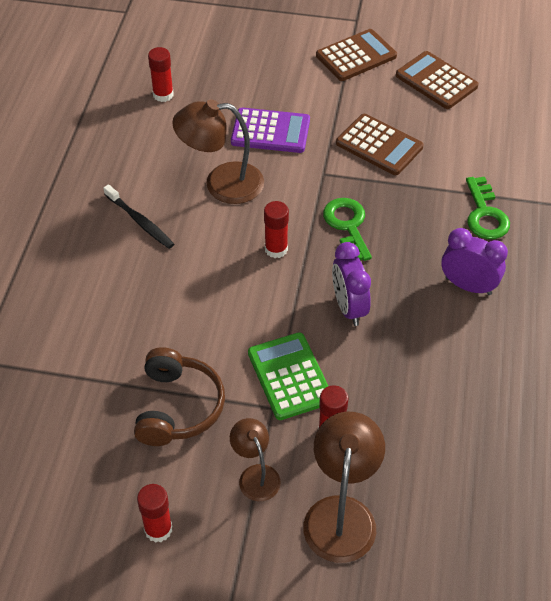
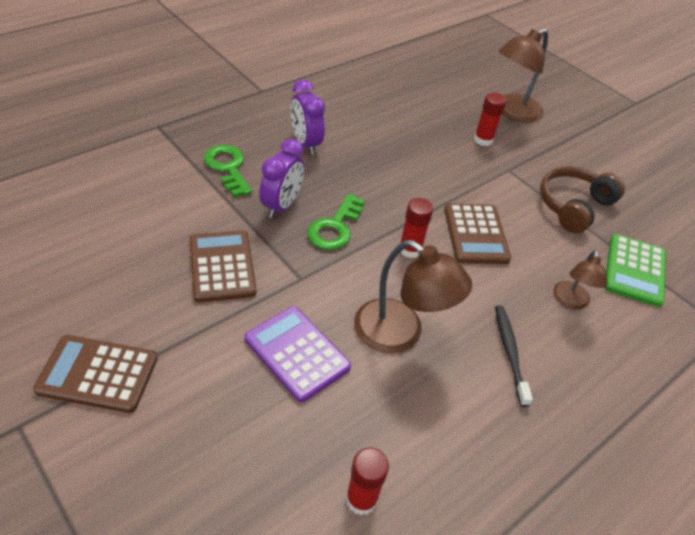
camera: 145 degrees left, 5 degrees down
(158, 529) = (626, 164): red glue stick -> none
(255, 475) = (548, 150): brown lamp -> brown lamp (570, 301)
(289, 376) = (482, 176): green calculator -> green calculator (634, 270)
(348, 307) = (400, 182): purple clock -> purple clock (282, 206)
(436, 81) = (79, 284): brown calculator -> brown calculator (476, 234)
(485, 214) = (228, 168): green key -> green key turned 60 degrees counterclockwise

